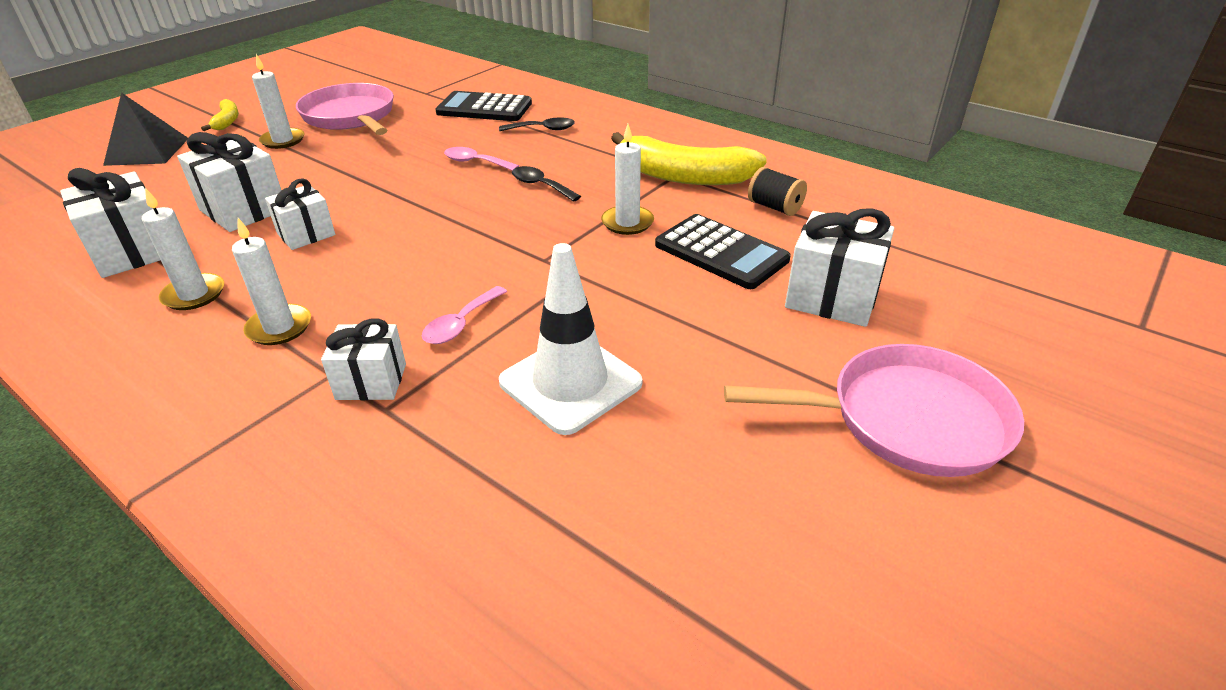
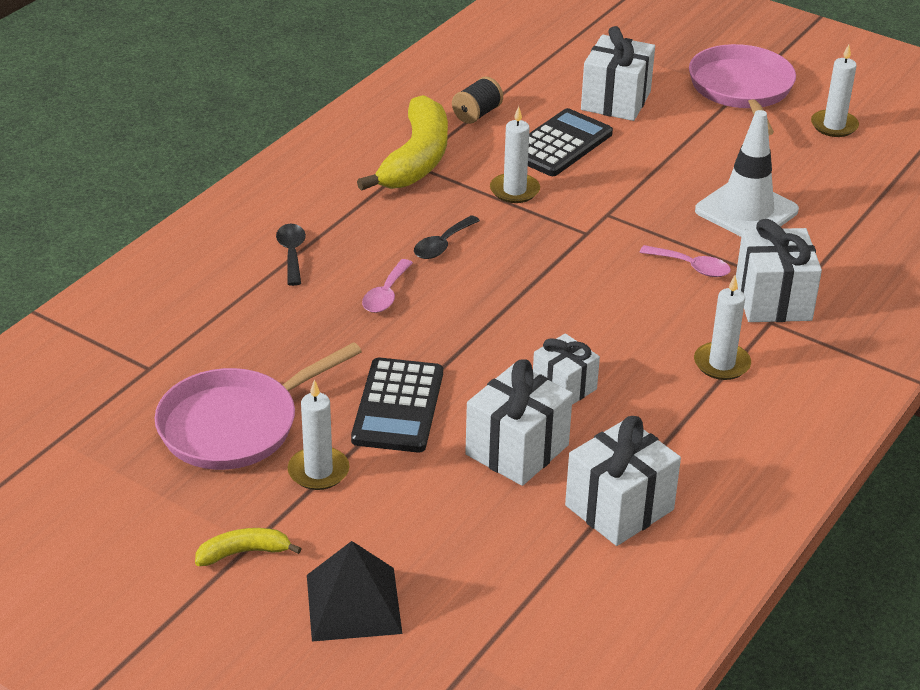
camera: 95 degrees left, 0 degrees up
(194, 294) = (686, 432): white candle -> white candle (834, 126)
(371, 381) = (773, 300): white gift -> white gift, size x1.55
(484, 108) = (217, 306): black calculator -> black calculator (398, 406)

